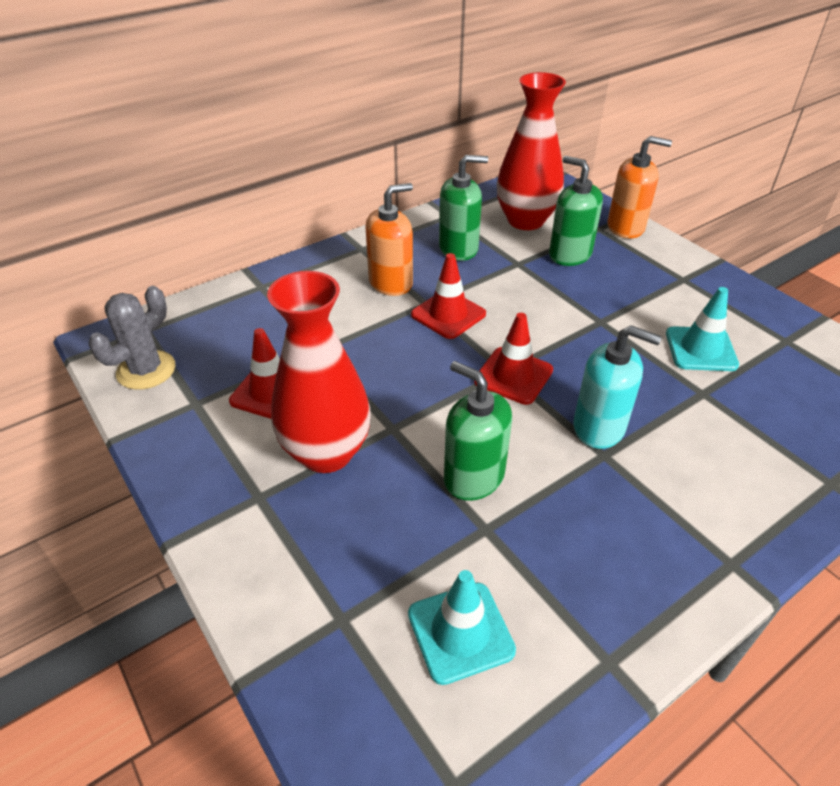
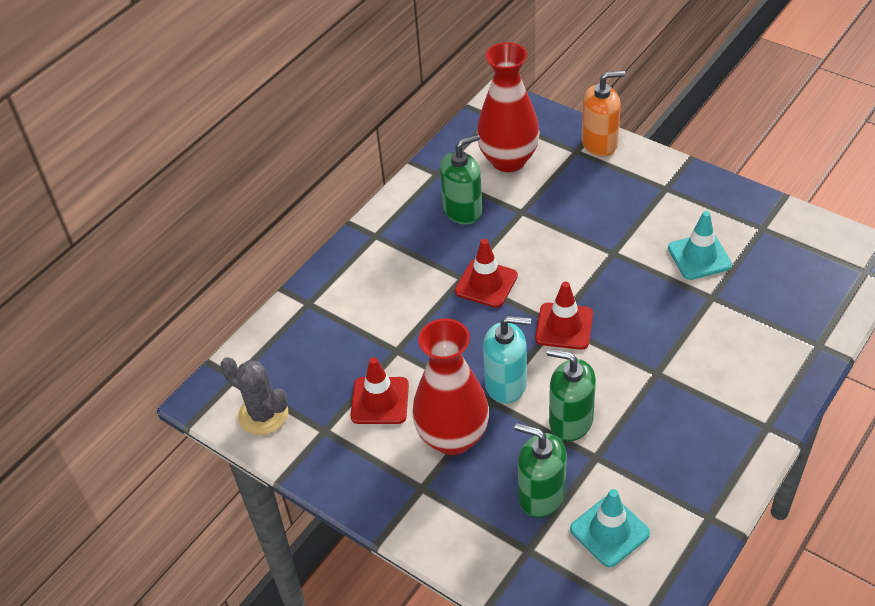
camera: 15 degrees left, 5 degrees up
(146, 370) = (263, 414): grey cactus -> grey cactus turned 75 degrees counterclockwise
(391, 283) = (421, 265): orange soap dispenser -> none
(570, 254) = (562, 189): green soap dispenser -> green soap dispenser (541, 495)
(599, 427) = (645, 351): turquoise soap dispenser -> turquoise soap dispenser (506, 384)

